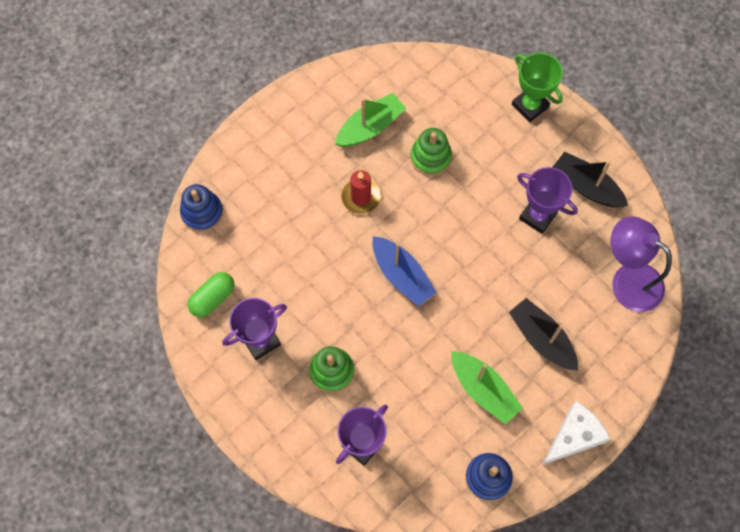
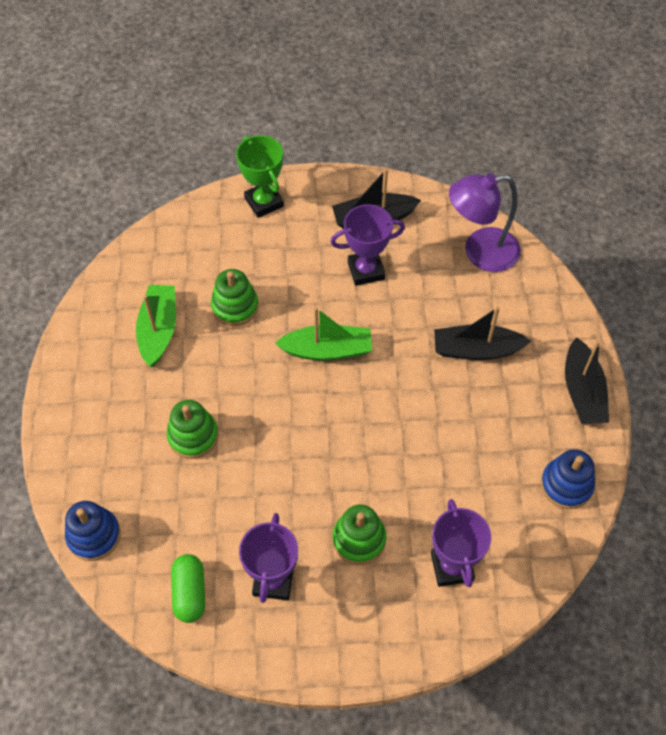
camera: 50 degrees left, 10 degrees down
(315, 212) = (193, 436): none -> green stacking toy
(361, 197) = (216, 388): red candle -> none
(401, 275) = (321, 412): blue boat -> none
(483, 390) = (484, 428): green boat -> green boat (327, 350)
(530, 106) = (264, 202): green trophy -> green trophy turned 60 degrees clockwise
(574, 436) = (582, 391): white cheese -> black boat

